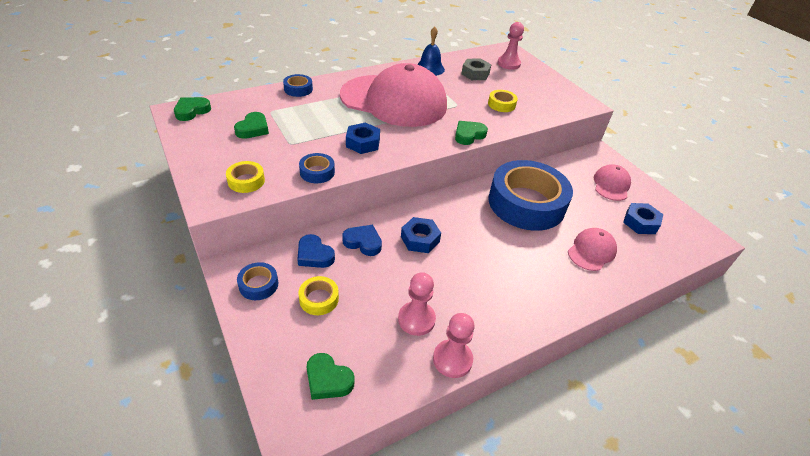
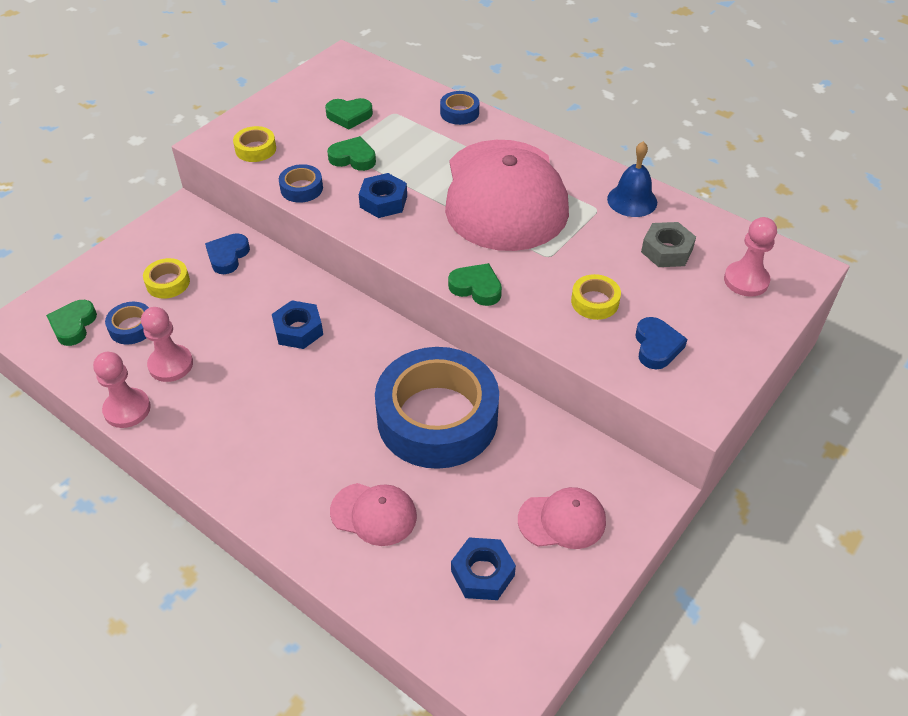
camera: 70 degrees right, 5 degrees up
(192, 111) = (350, 66): green heart -> green heart (353, 158)
(258, 285) = (168, 236): blue tape -> blue tape (132, 327)
(363, 242) = (267, 285): blue heart -> blue heart (656, 346)

